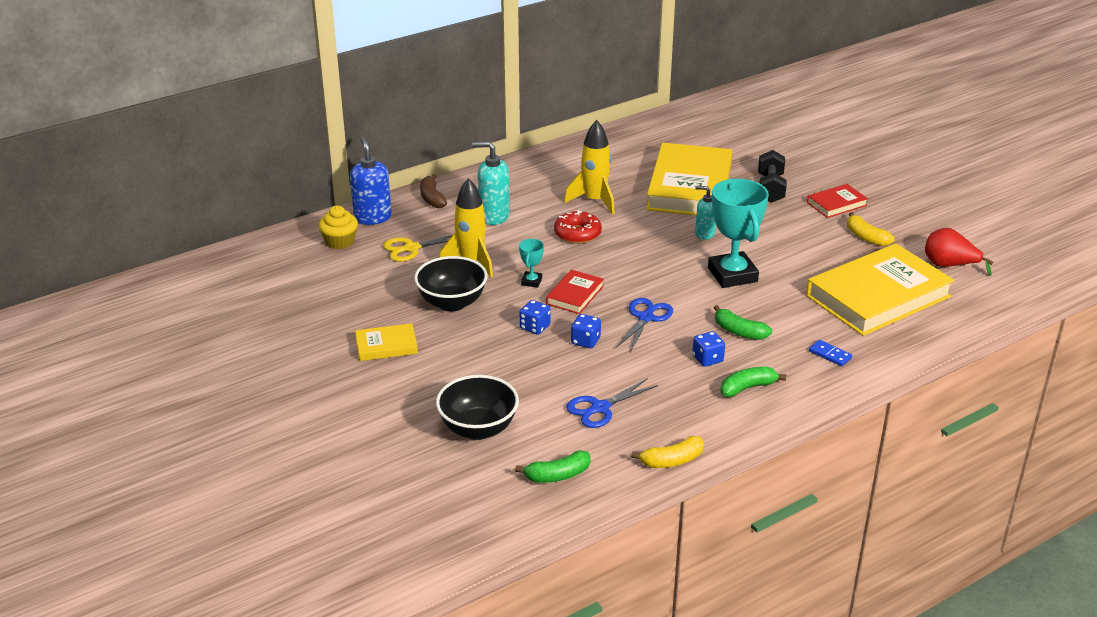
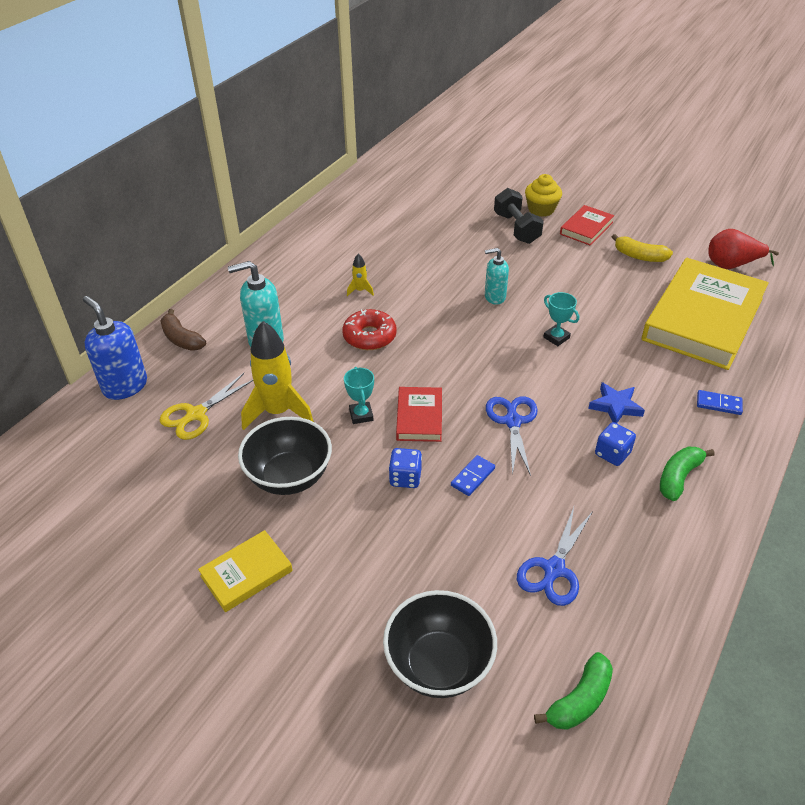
camera: 25 degrees left, 10 degrees up
(340, 241) = (102, 433): yellow cupcake -> yellow cupcake (541, 209)
(585, 341) = (473, 477): blue dice -> blue domino
(594, 201) = (360, 290): yellow rocket -> yellow rocket, size x0.45
(672, 461) = (684, 616): yellow banana -> none
(689, 187) = (441, 247): yellow book -> none
(732, 275) = (556, 337): turquoise trophy -> turquoise trophy, size x0.45
(739, 332) = (615, 406): green banana -> blue star

